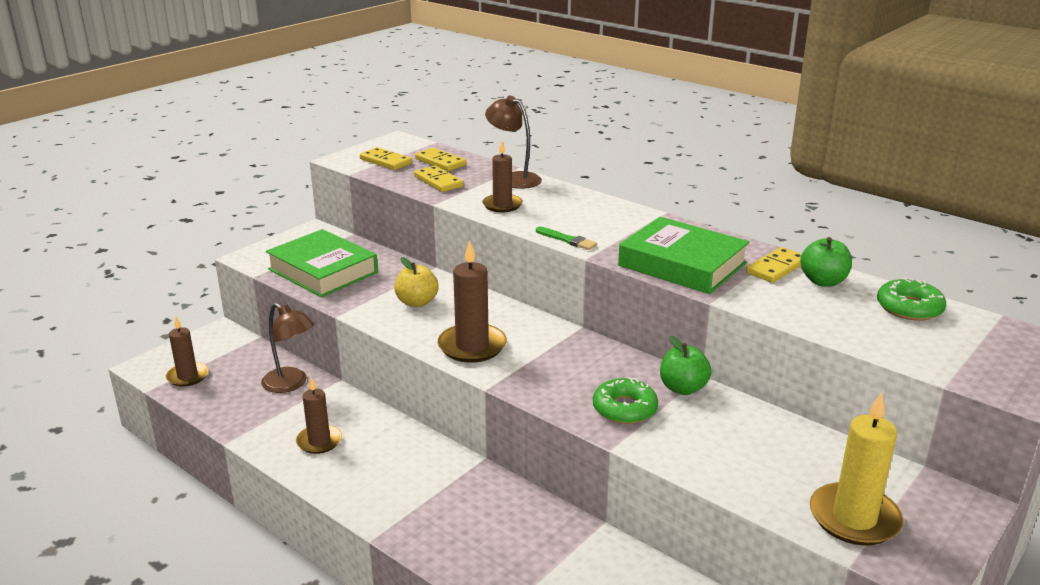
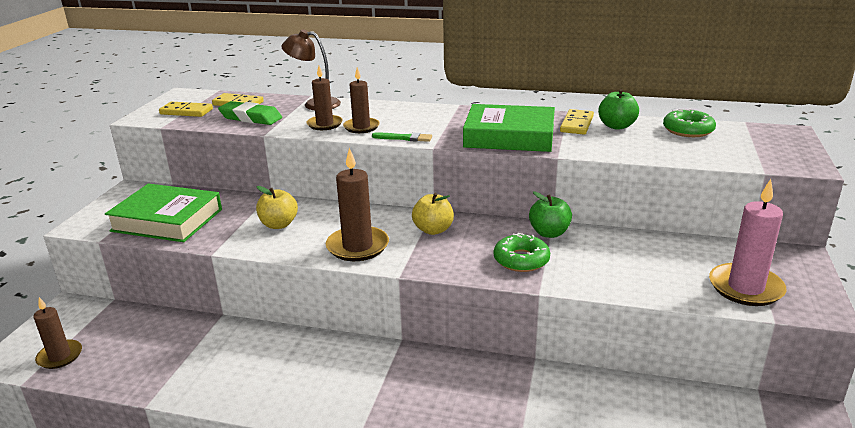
camera: 25 degrees left, 0 degrees up
(291, 384) = (176, 332): brown lamp -> none
(319, 441) = (241, 373): brown candle -> brown candle (361, 127)
(438, 181) = (250, 118): yellow domino -> green eraser
(561, 350) = (433, 230): none -> yellow apple
(854, 518) = (745, 288): yellow candle -> pink candle

